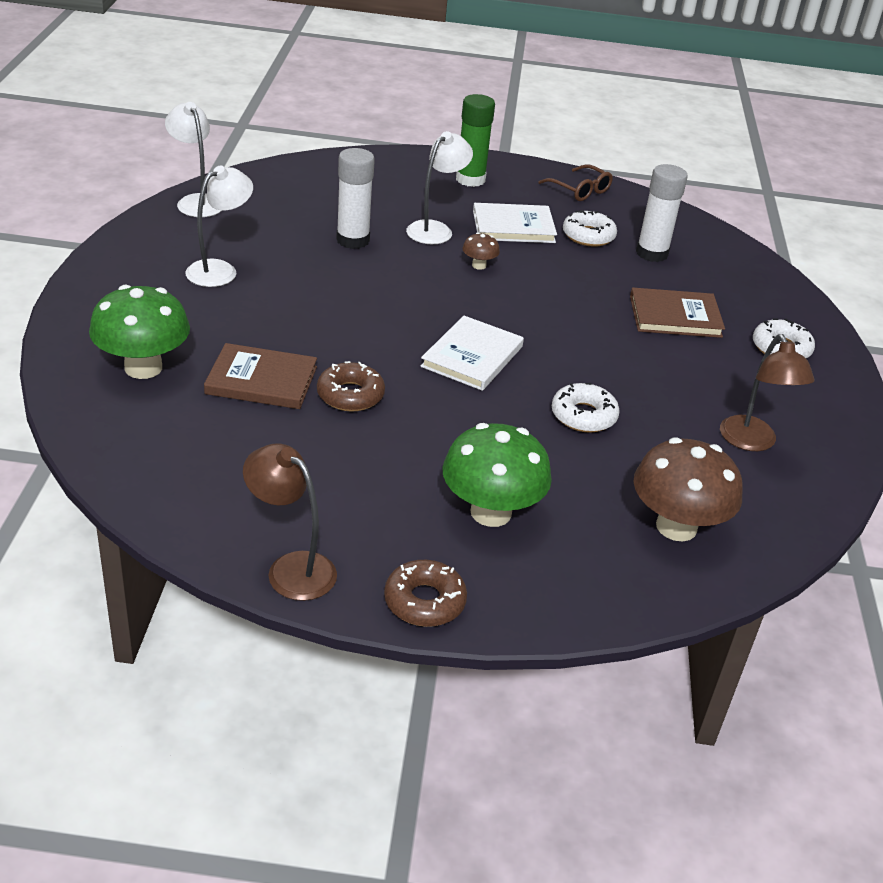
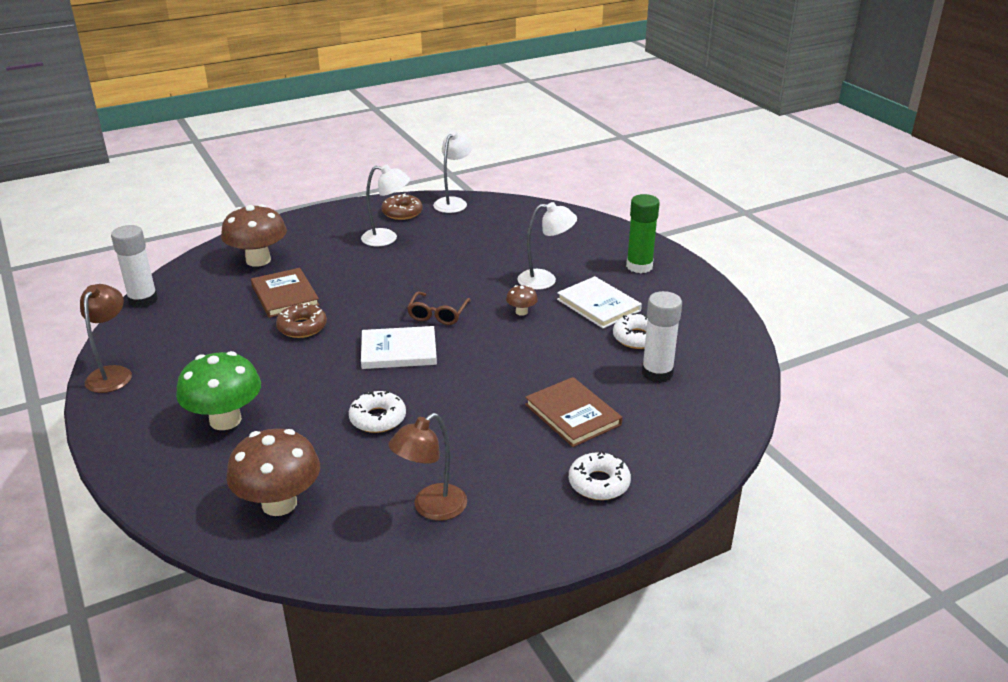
camera: 60 degrees right, 5 degrees down
(143, 367) = (258, 260): green mushroom -> brown mushroom
(353, 240) = (484, 260): white glue stick -> white glue stick (143, 300)
(424, 601) = (115, 428): brown donut -> brown donut (402, 212)
(579, 190) = (704, 310): brown glasses -> brown glasses (438, 314)

